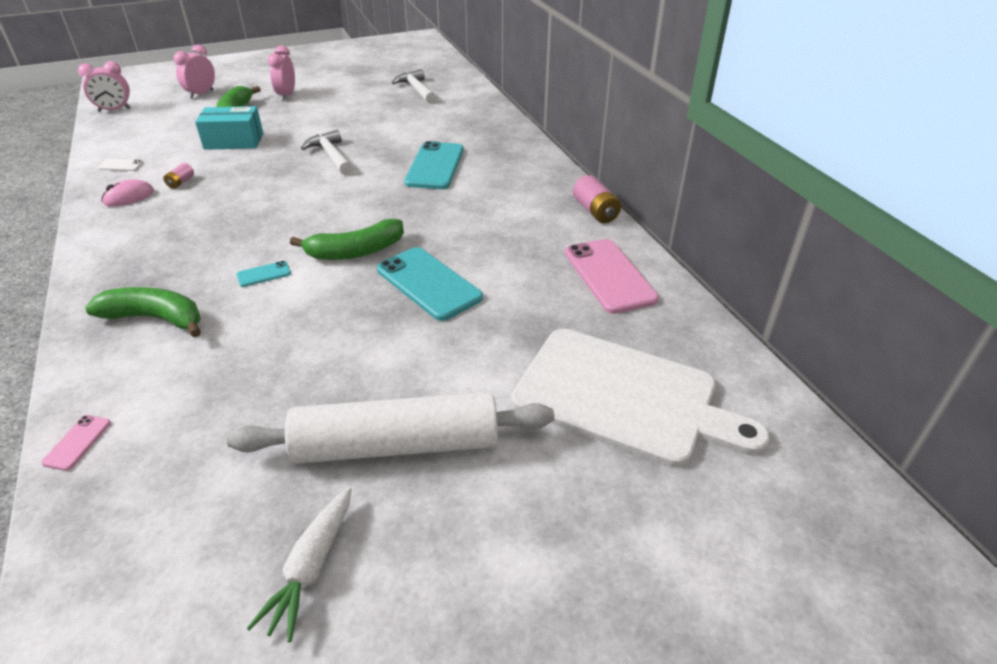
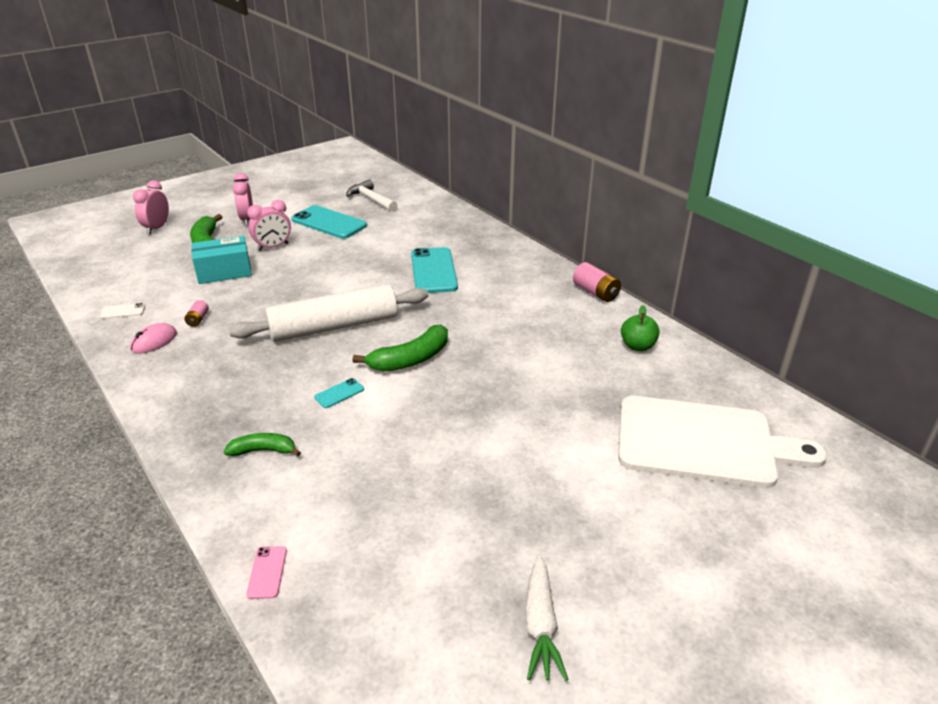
camera: 15 degrees left, 5 degrees down
(114, 110) = (74, 255): pink clock -> pink clock (273, 247)
(155, 318) = (263, 450): green banana -> green banana, size x0.62
(331, 155) = (330, 273): white hammer -> none
(396, 445) = (549, 516): white rolling pin -> white rolling pin (334, 326)
(428, 283) = (492, 377): turquoise phone -> turquoise phone (329, 223)
(609, 276) = (637, 346): pink phone -> green apple

